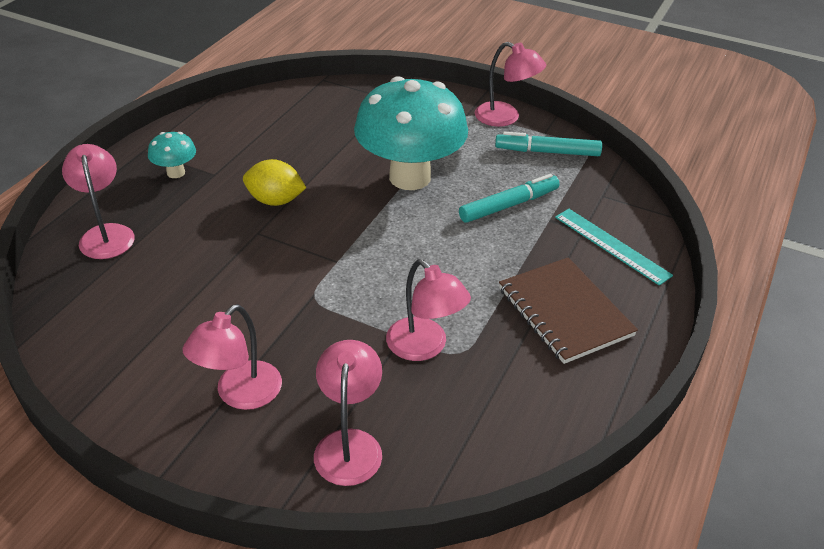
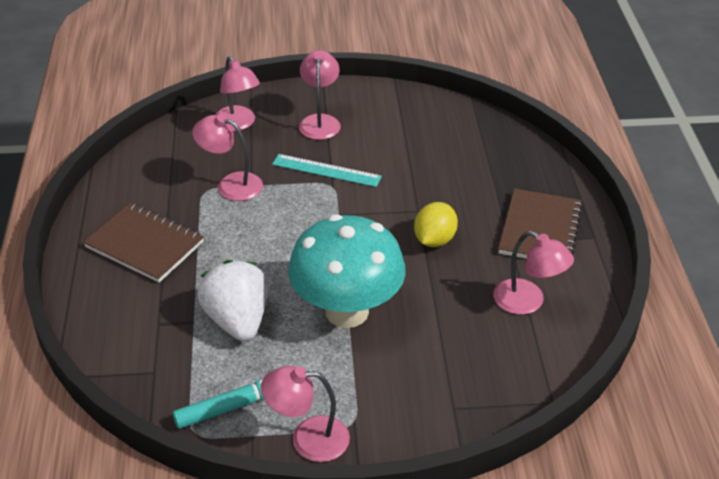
camera: 150 degrees right, 0 degrees up
(106, 234) = (518, 166): pink lamp -> pink lamp (527, 302)
(176, 173) = (540, 229): turquoise mushroom -> brown notebook
(275, 200) = (434, 240): yellow lemon -> yellow lemon turned 45 degrees counterclockwise
(509, 205) = (237, 320): turquoise marker -> white strawberry
(611, 245) = (126, 318): turquoise ruler -> turquoise ruler (326, 170)

